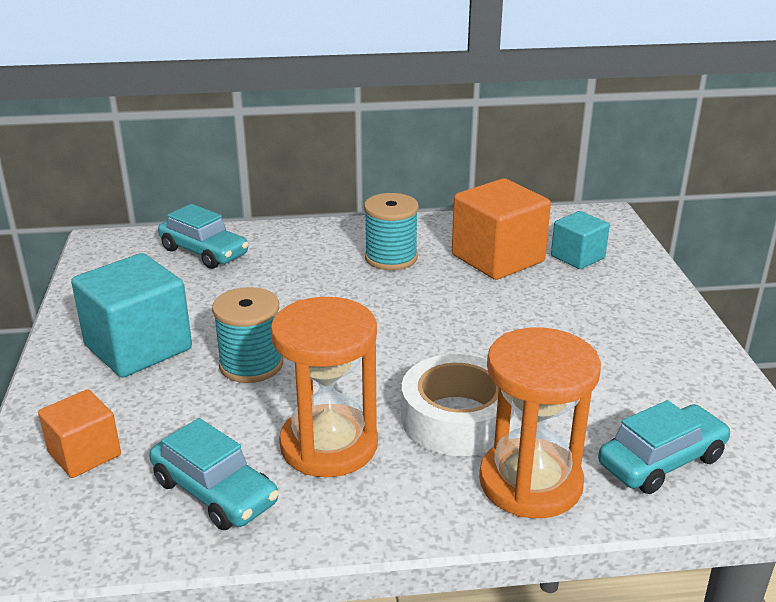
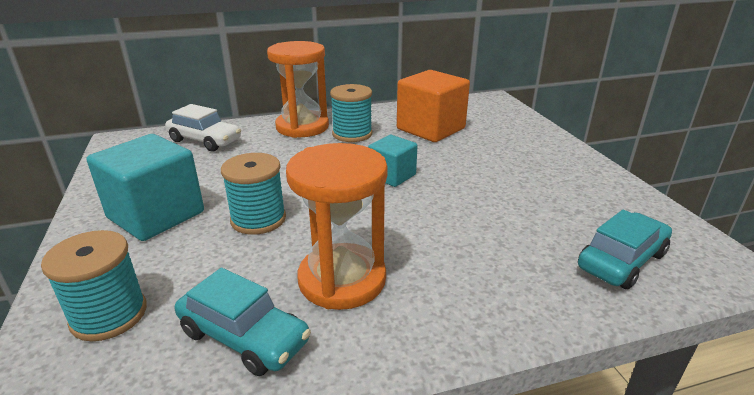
camera: 10 degrees left, 0 degrees up
(84, 454) = (109, 315): orange cube -> turquoise spool
(204, 252) = (205, 140): turquoise car -> white car
(457, 418) = (444, 245): white tape -> none
(530, 483) = (526, 292): orange hourglass -> orange hourglass (302, 127)
(577, 257) = (486, 124): turquoise cube -> turquoise cube (392, 176)

